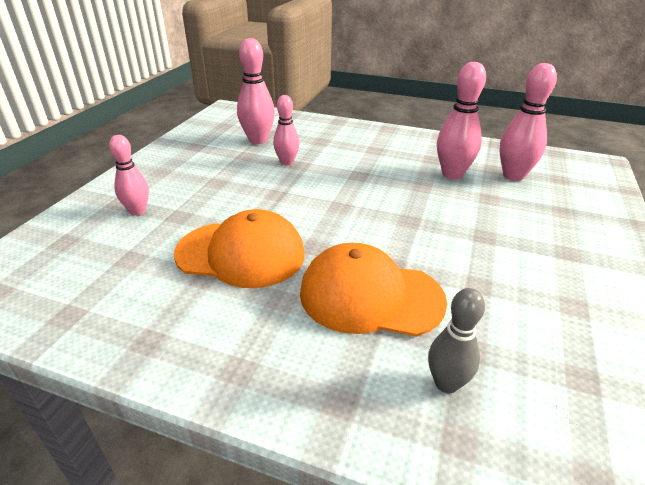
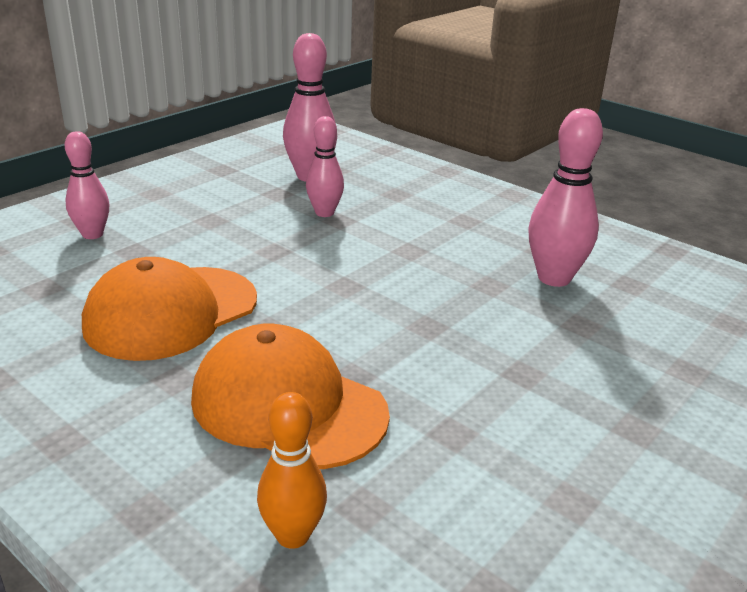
camera: 20 degrees right, 5 degrees down
(241, 253) = (171, 313): orange cap -> orange cap turned 105 degrees clockwise
(446, 383) = (293, 535): grey bowling pin -> orange bowling pin
(513, 176) = (653, 301): pink bowling pin -> none

